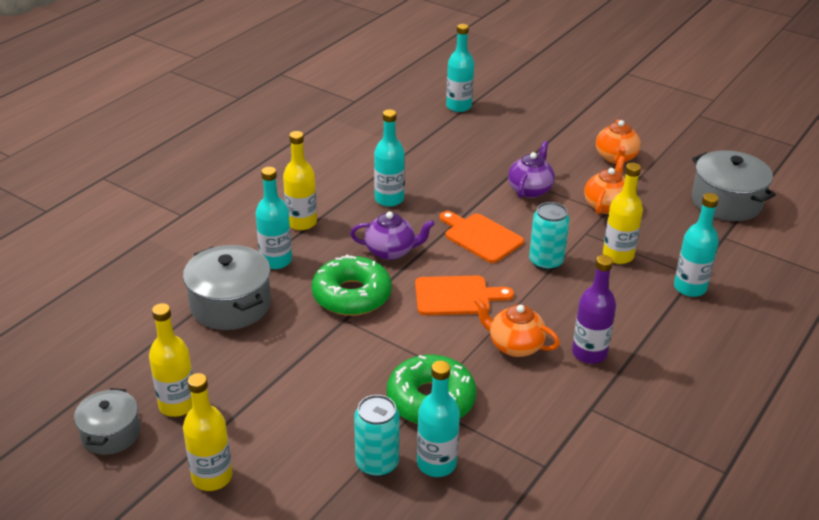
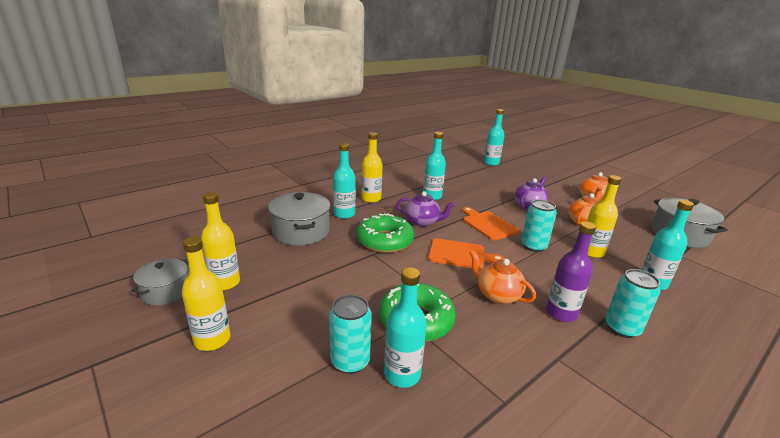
camera: 15 degrees right, 10 degrees down
(655, 357) = (622, 328): none -> turquoise can

